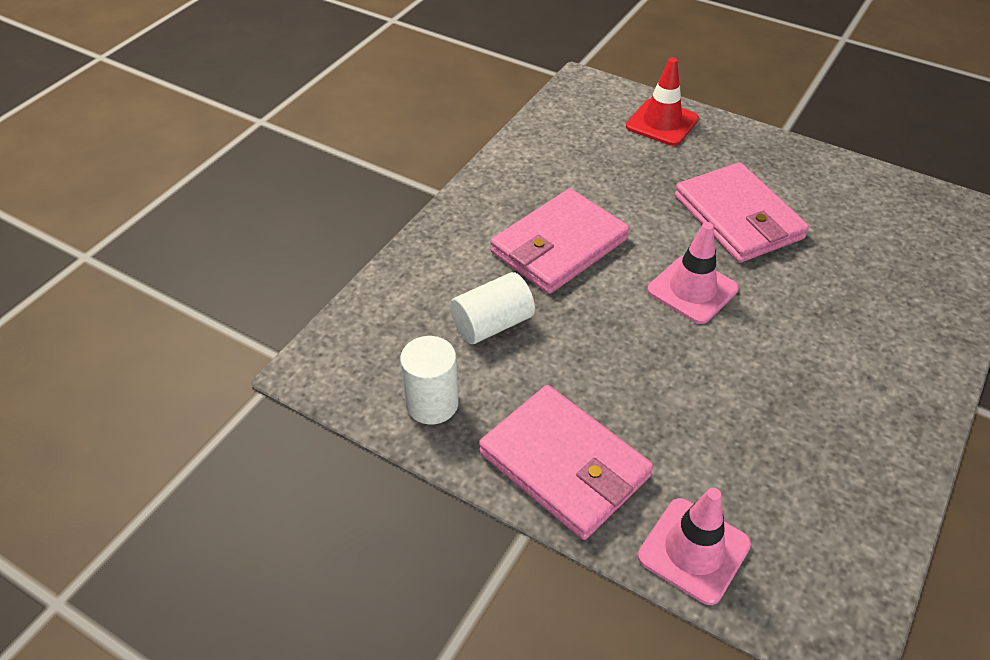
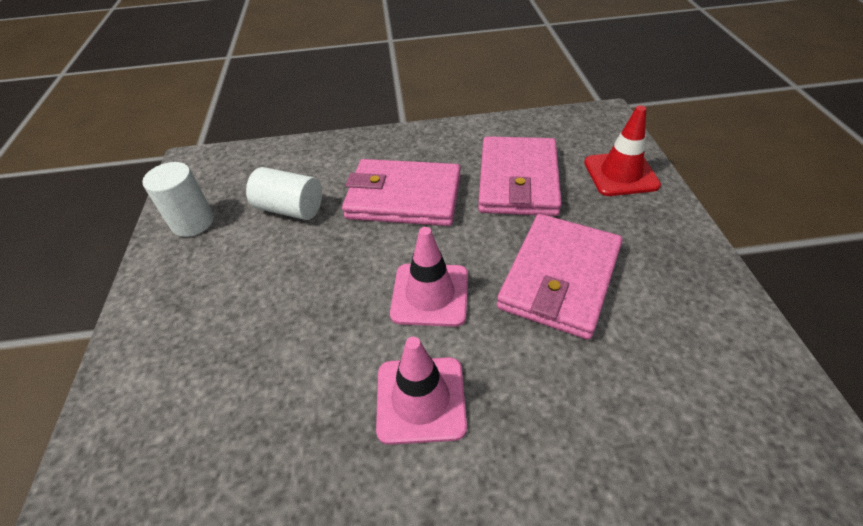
camera: 55 degrees right, 0 degrees up
(564, 465) = (169, 317): pink wallet -> pink wallet (518, 180)
(694, 550) = (109, 451): pink traffic cone -> pink traffic cone (421, 399)

